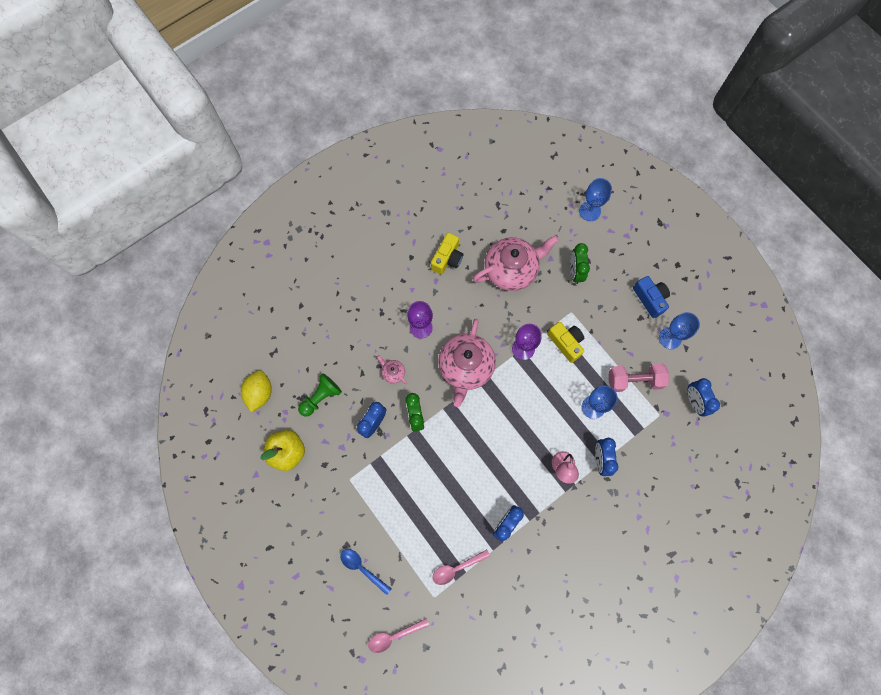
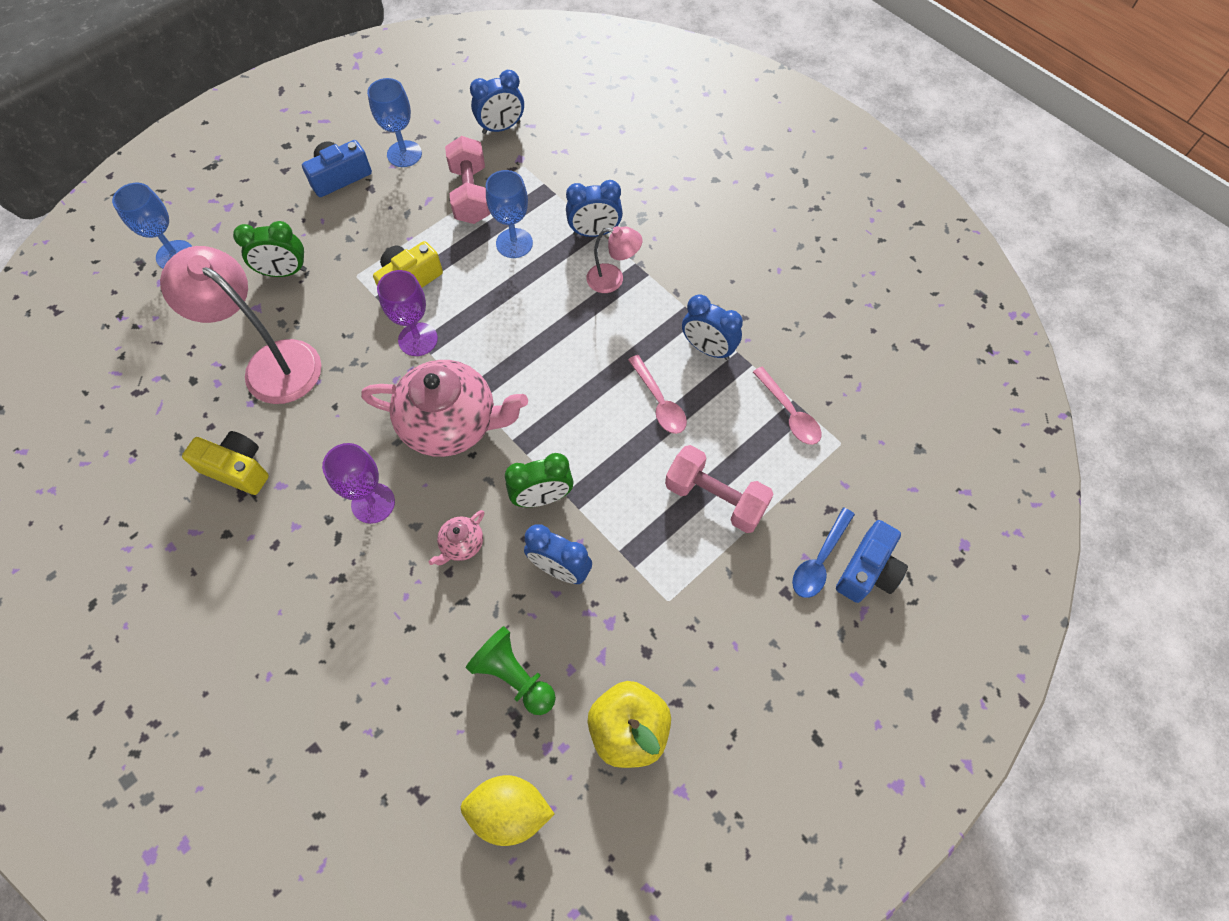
camera: 95 degrees left, 10 degrees down
(353, 596) = (868, 570): none -> blue camera
(394, 636) = (915, 497): pink spoon -> pink spoon (659, 402)
(405, 513) = (715, 498): none -> pink dumbbell
(511, 270) = (271, 363): pink teapot -> pink lamp

